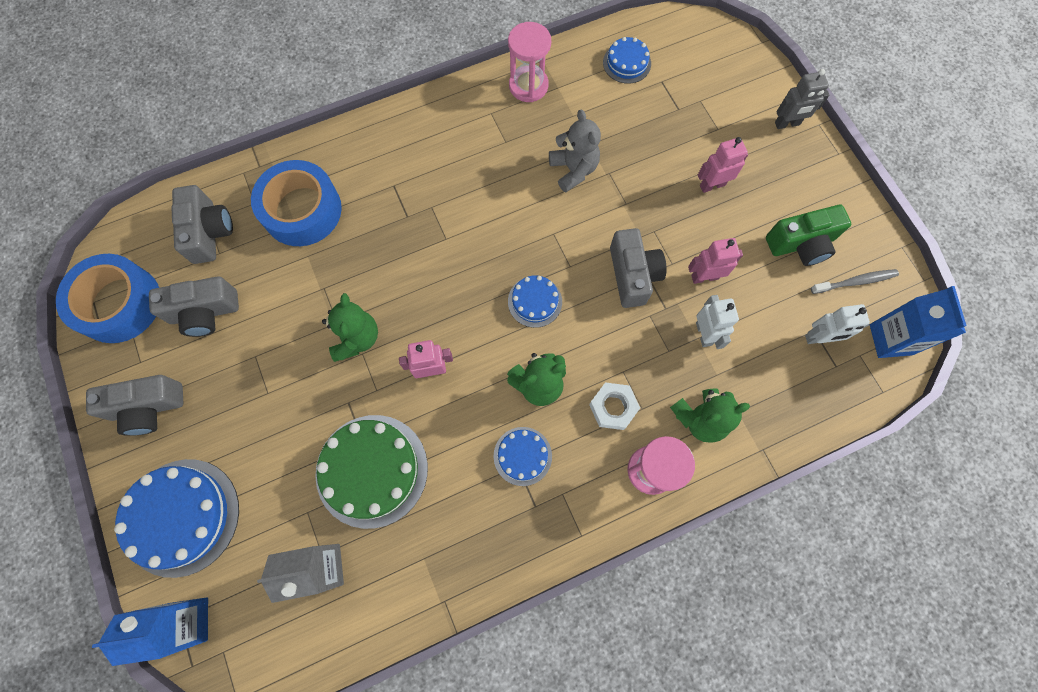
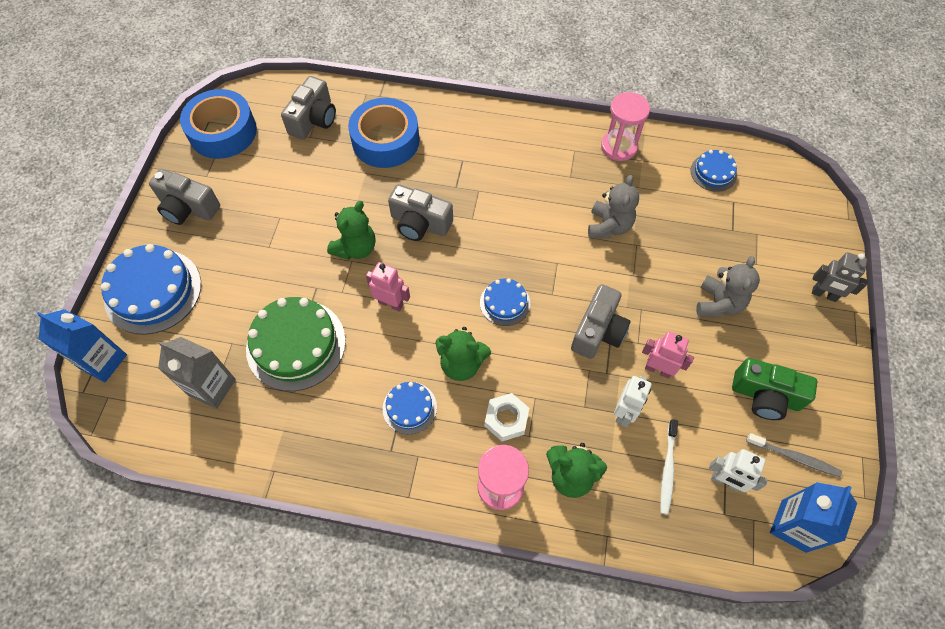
camera: 35 degrees right, 10 degrees down
(205, 312) = (270, 169): grey camera -> grey camera (420, 223)
(712, 185) = (718, 303): pink robot -> grey teddy bear
(770, 359) = (667, 469): none -> white toothbrush

